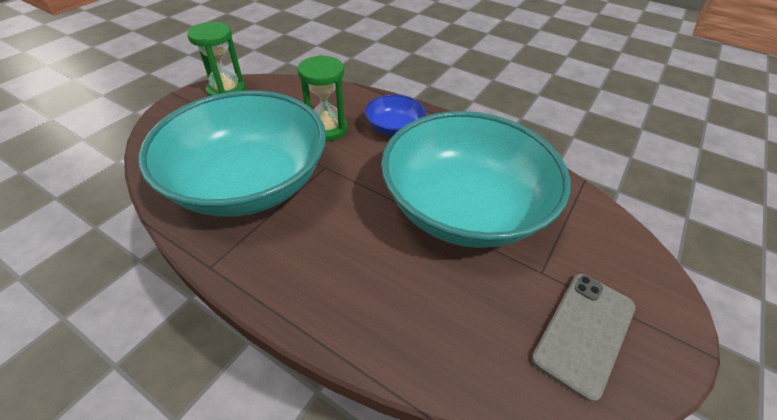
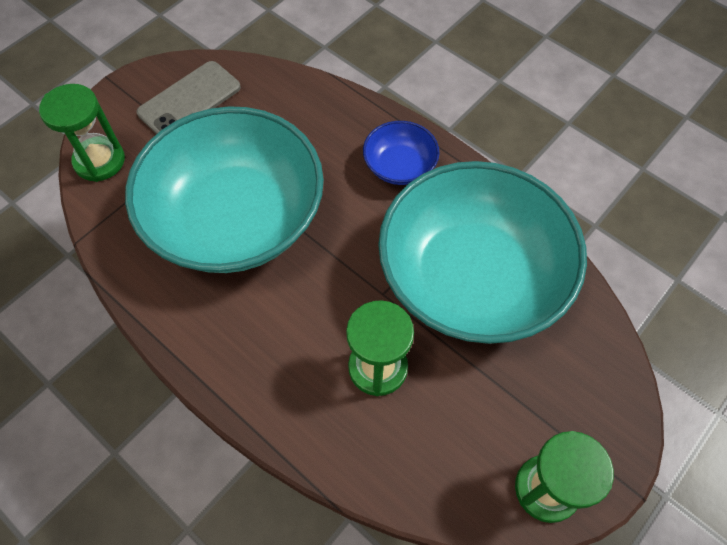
camera: 170 degrees left, 15 degrees up
(394, 128) = (280, 360): blue bowl -> blue bowl (399, 166)
(624, 245) = (99, 161): none -> green hourglass

